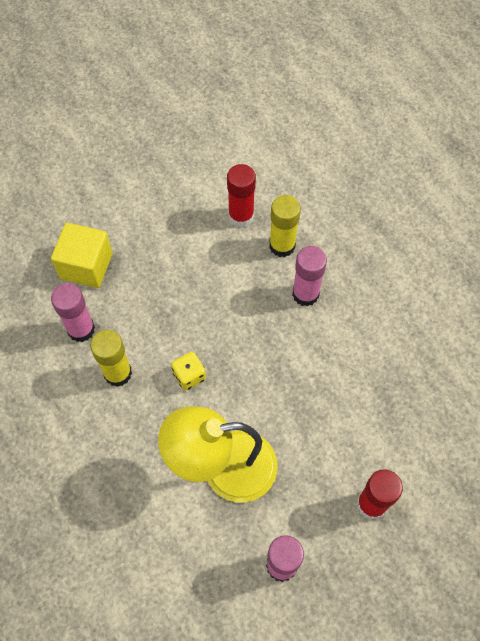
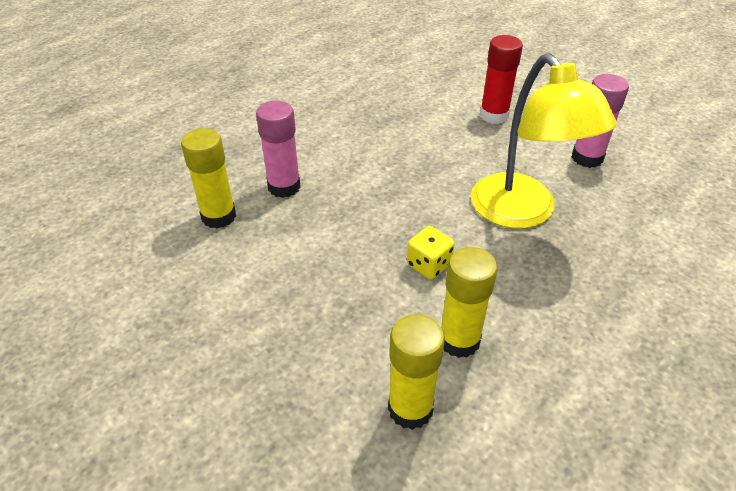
camera: 105 degrees left, 20 degrees down
(81, 329) = (410, 408): pink glue stick -> yellow glue stick
(86, 266) = (293, 438): yellow cube -> none
(241, 216) = (175, 263): red glue stick -> none

